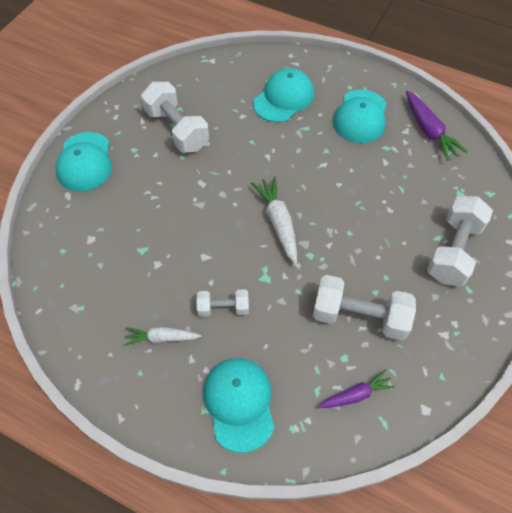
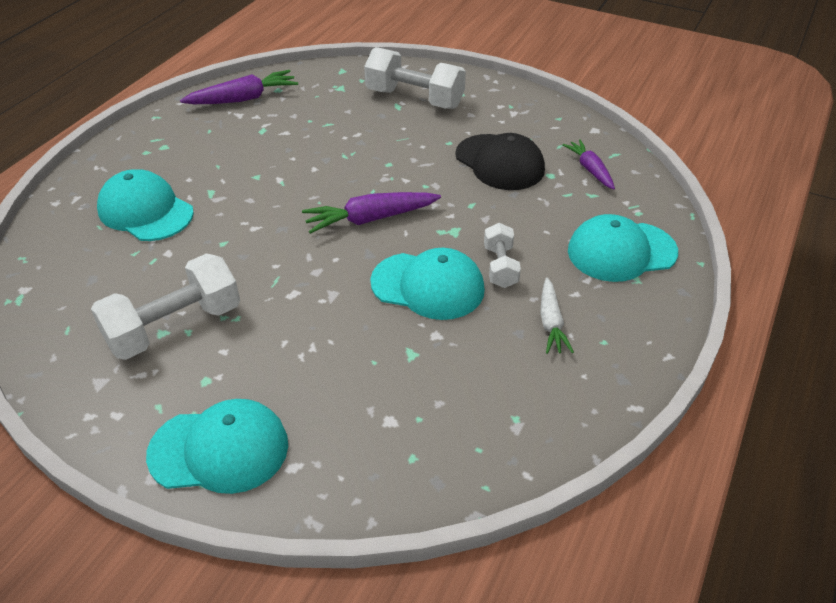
camera: 90 degrees left, 15 degrees down
(278, 223) = (371, 219): white carrot -> purple carrot
(359, 316) = (500, 162): white dumbbell -> black cap
(360, 117) = (204, 146): turquoise cap -> turquoise cap (428, 286)

